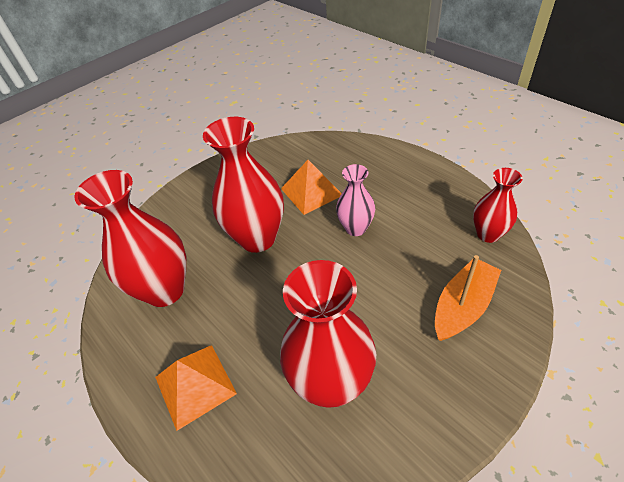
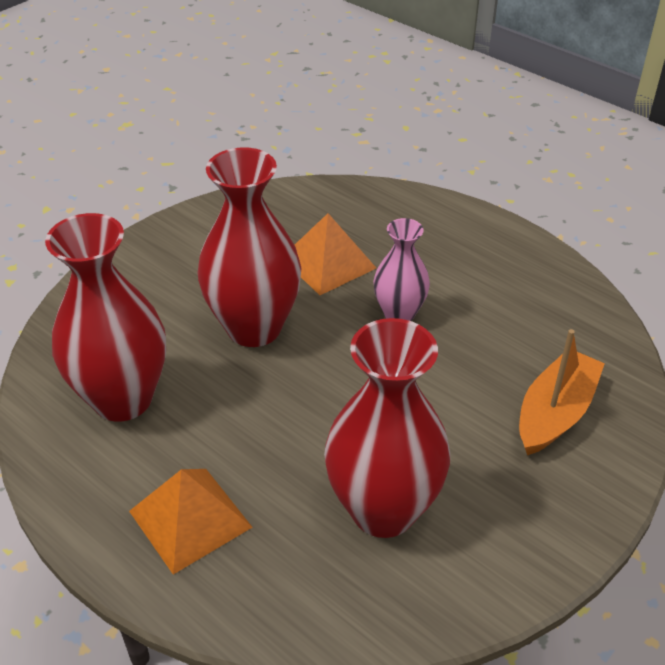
camera: 10 degrees left, 5 degrees down
(488, 234) = (586, 322): red vase -> none

